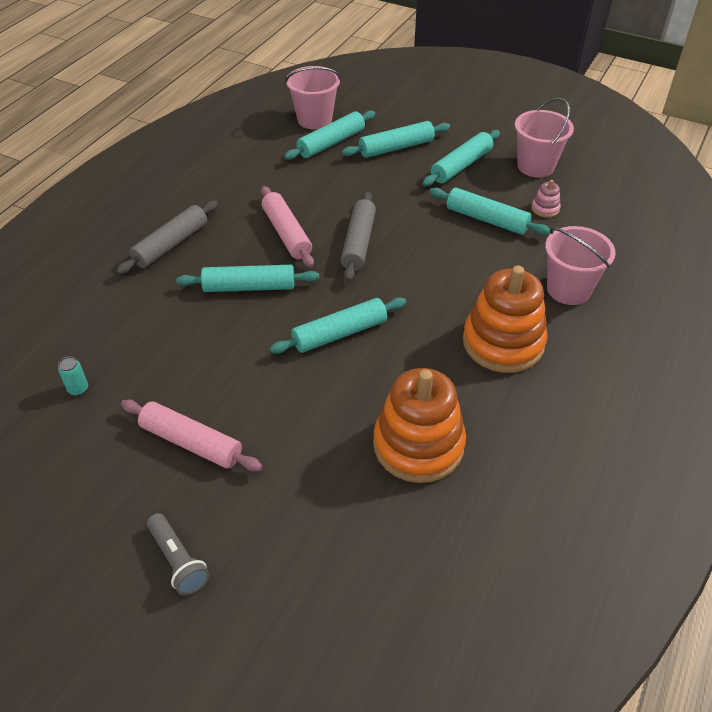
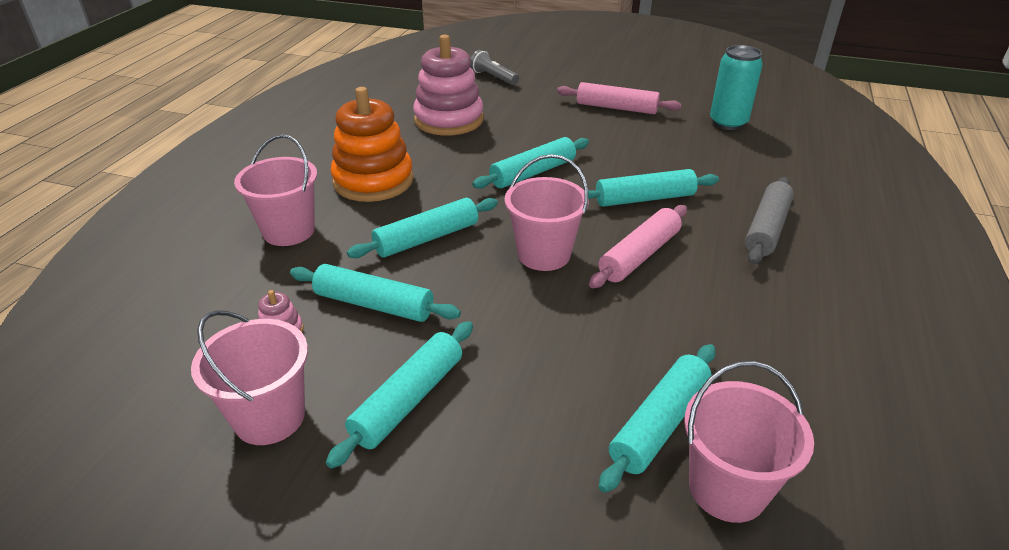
camera: 170 degrees right, 10 degrees down
(78, 389) = (728, 123): turquoise can -> turquoise can, size x2.23
(178, 560) = (587, 71): grey flashlight -> grey flashlight (493, 77)
(286, 233) = (639, 255): pink rolling pin -> pink rolling pin turned 75 degrees clockwise
(359, 243) = (544, 254): grey rolling pin -> pink bucket
(396, 147) = (533, 429): turquoise rolling pin -> turquoise rolling pin (427, 238)
(418, 445) = (449, 120): orange stacking toy -> pink stacking toy

